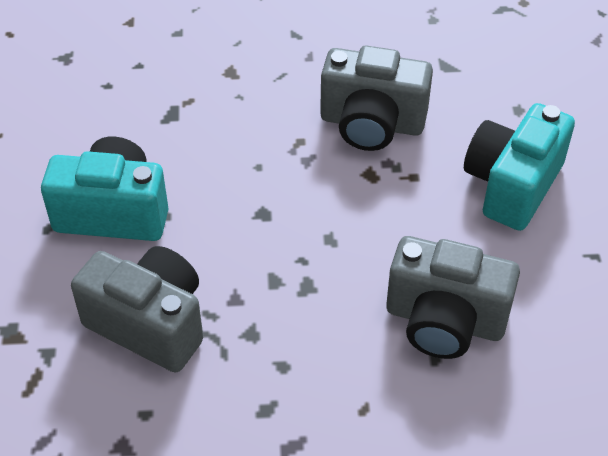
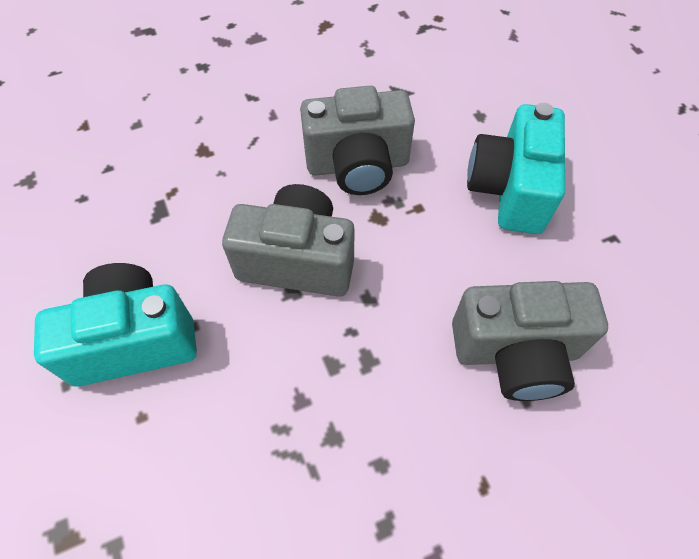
camera: 20 degrees left, 10 degrees up
(150, 324) = (220, 465): grey camera -> grey camera (297, 260)

